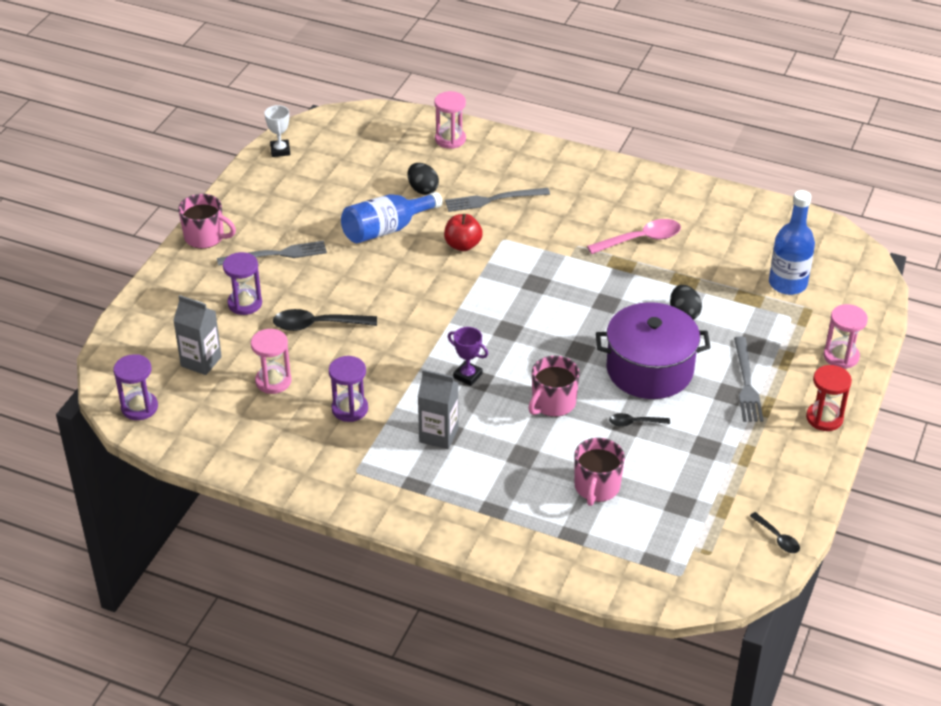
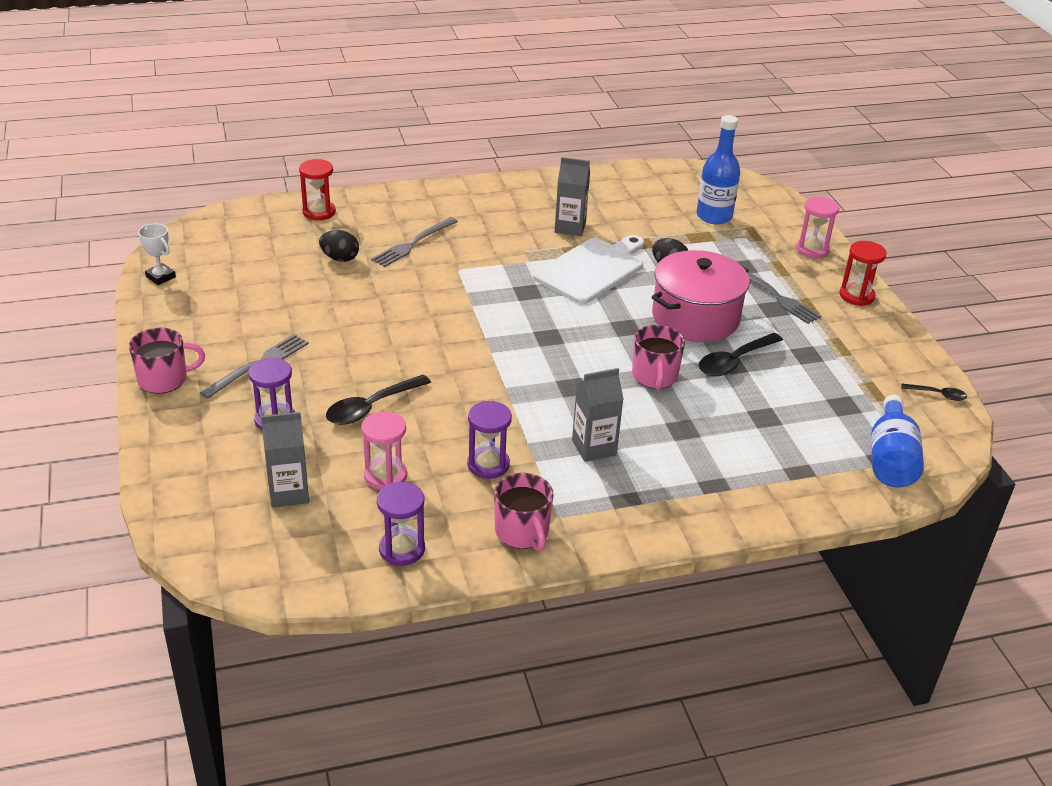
camera: 40 degrees left, 5 degrees down
(139, 407) = (270, 568): purple hourglass -> purple hourglass (402, 549)
(386, 230) = (344, 303): blue bottle -> blue bottle (890, 459)
(450, 139) = (319, 212): pink hourglass -> red hourglass
(463, 245) = (429, 288): red apple -> none
(467, 375) = (559, 388): purple trophy -> none
(596, 487) = (769, 424): pink mug -> pink mug (522, 532)
(613, 287) = (592, 269): none -> white cutting board
(634, 423) = (734, 361): black spoon -> black spoon, size x1.80
(641, 239) = (570, 227): pink spoon -> grey carton
(649, 369) = (695, 317): purple pot -> pink pot

